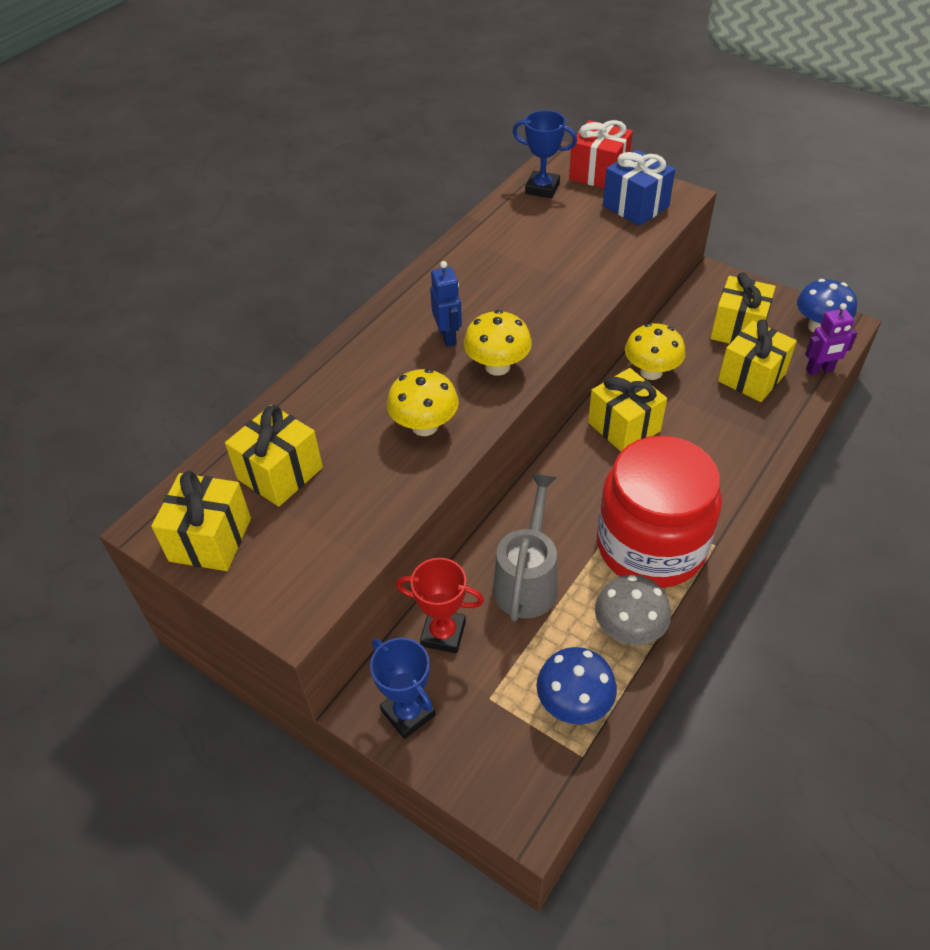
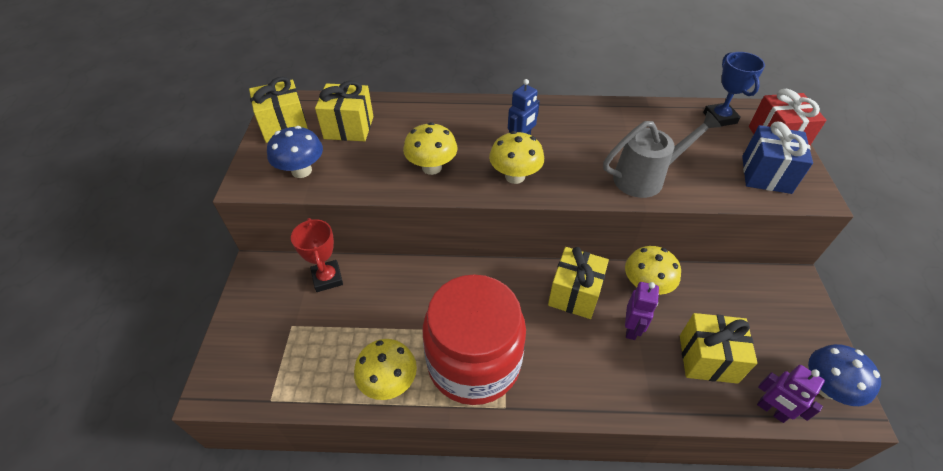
camera: 55 degrees right, 0 degrees up
(408, 713) = (261, 289): blue trophy -> none
(527, 580) = (395, 302): grey watering can -> grey watering can (645, 178)
(574, 703) = (309, 376): blue mushroom -> blue mushroom (301, 171)
(628, 629) = (389, 382): grey mushroom -> yellow mushroom
(690, 408) = (631, 328): none -> purple robot
(738, 329) = (754, 325): yellow gift -> none

